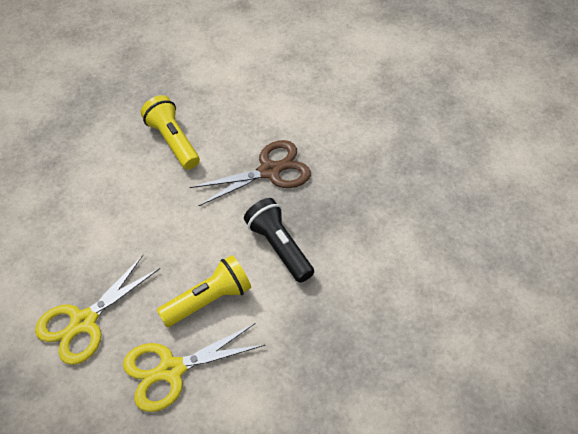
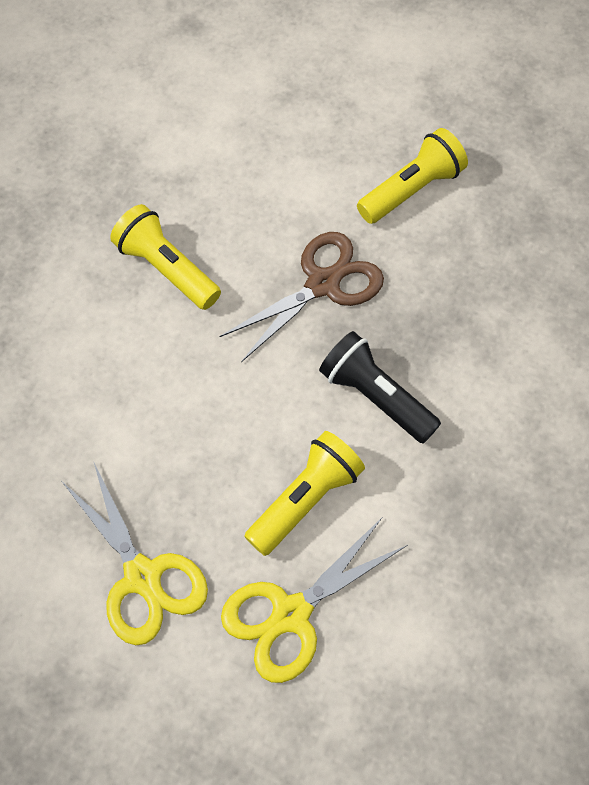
camera: 15 degrees left, 10 degrees up
(84, 322) = (142, 576): yellow scissors -> yellow scissors turned 60 degrees counterclockwise
(349, 127) = (412, 189): none -> yellow flashlight

